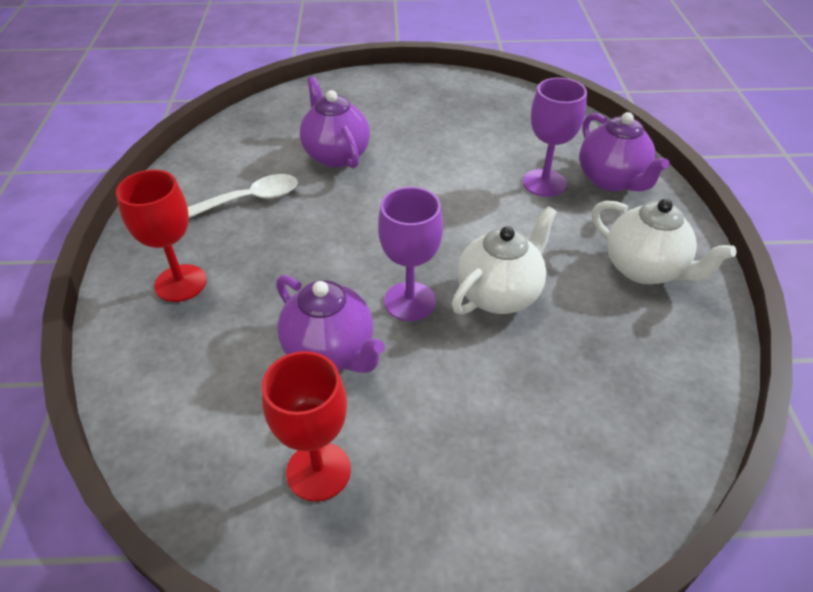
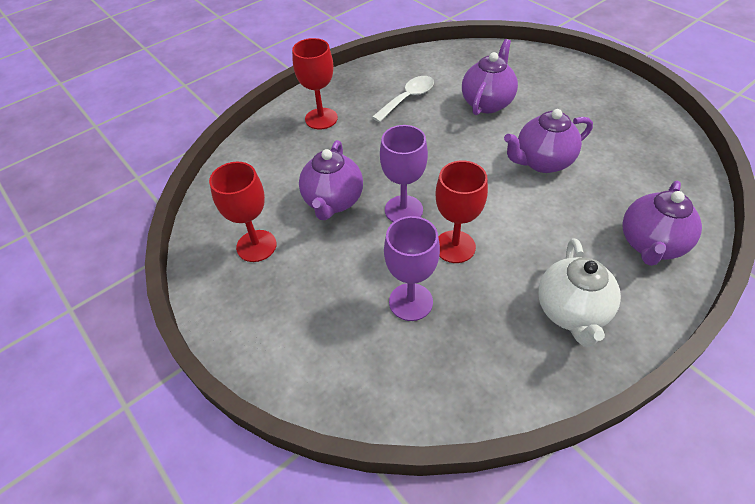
camera: 55 degrees right, 5 degrees up
(251, 199) = (408, 99): white spoon -> white spoon turned 75 degrees counterclockwise
(455, 174) = (542, 162): none -> purple teapot
(499, 294) = (455, 246): white teapot -> red goblet
(544, 183) = (594, 209): purple goblet -> purple goblet (410, 302)

